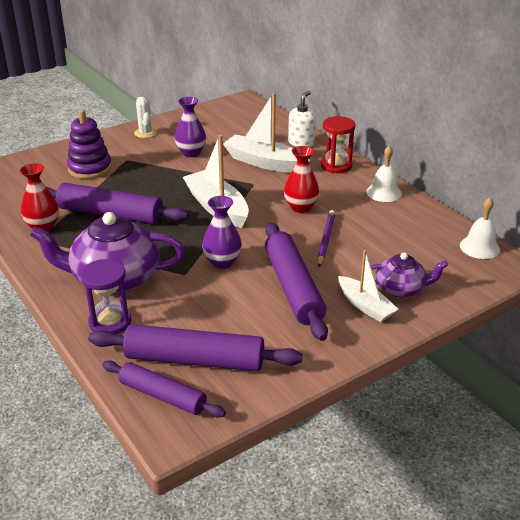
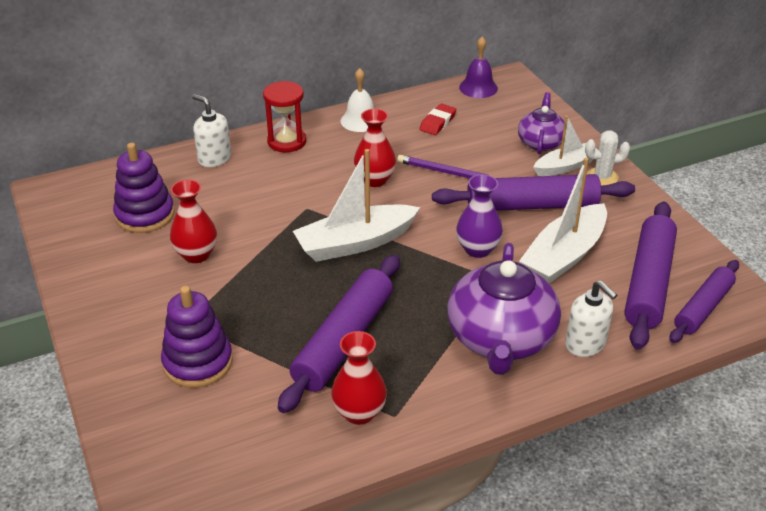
camera: 80 degrees left, 5 degrees up
(110, 322) = (585, 344): purple hourglass -> white soap dispenser
(145, 133) = (105, 298): white cactus -> white cactus (602, 177)
(191, 153) = (196, 255): purple vase -> red vase
(228, 131) = (145, 215): none -> purple stacking toy
(264, 163) = (255, 193): white boat -> white boat (564, 255)
(402, 229) = (437, 122): none -> red eraser
(479, 247) = (478, 88): white bell -> purple bell

